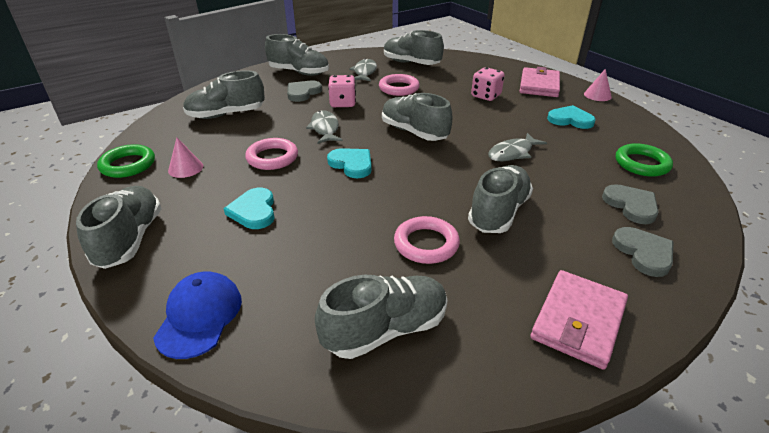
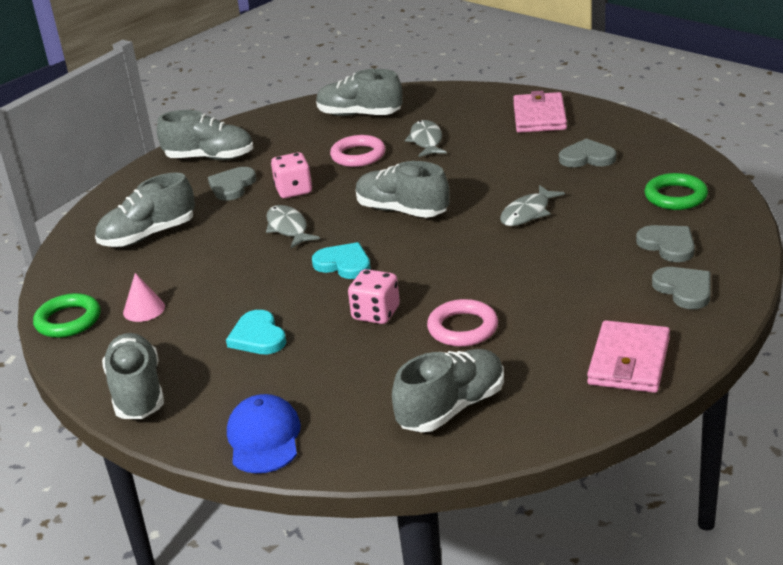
camera: 10 degrees left, 5 degrees down
(272, 158) = (243, 276): pink ring -> none
(364, 72) = (301, 140): grey fish -> grey fish (426, 141)
(486, 96) = (475, 145): pink dice -> pink dice (376, 313)
(498, 212) = (529, 281): grey shoe -> none
(570, 120) = (587, 157): turquoise heart -> grey heart
(597, 95) = (615, 117): pink cone -> none

